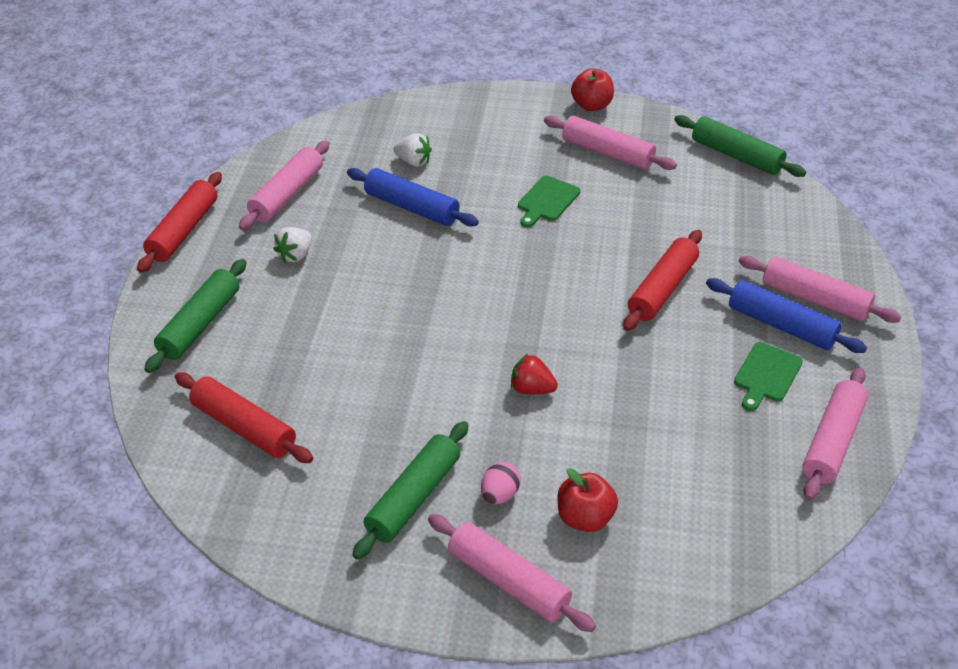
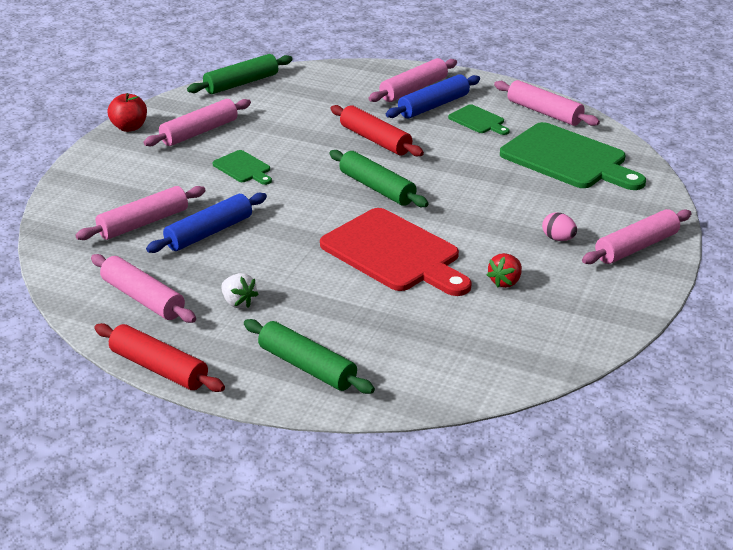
camera: 75 degrees left, 10 degrees down
(244, 427) = (451, 351): red rolling pin -> none
(413, 162) = (143, 223): white strawberry -> pink rolling pin
(414, 497) = (551, 275): green rolling pin -> green rolling pin (377, 188)
(417, 350) = (394, 253): none -> red cutting board
(531, 389) = (458, 209): red strawberry -> red strawberry (505, 282)
(585, 518) = (587, 209): red apple -> none
(710, 483) = (568, 159): none -> green cutting board

